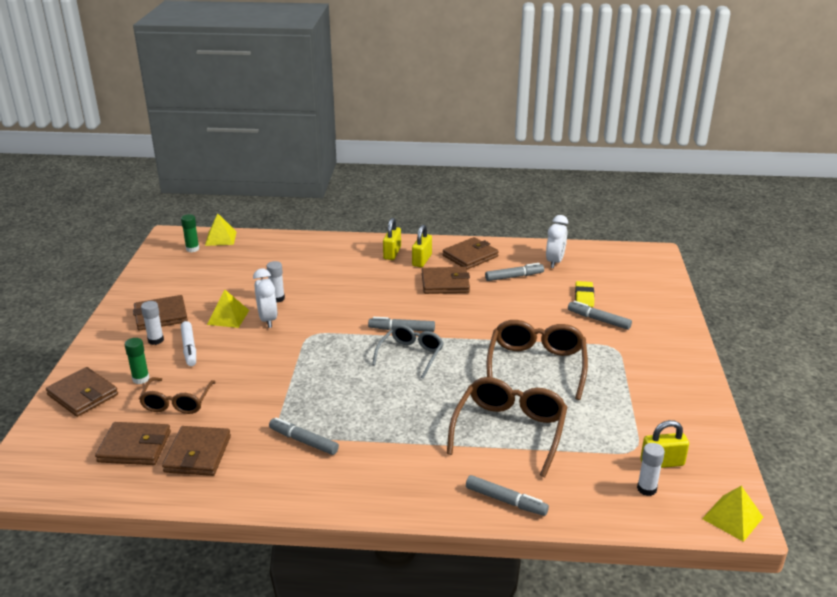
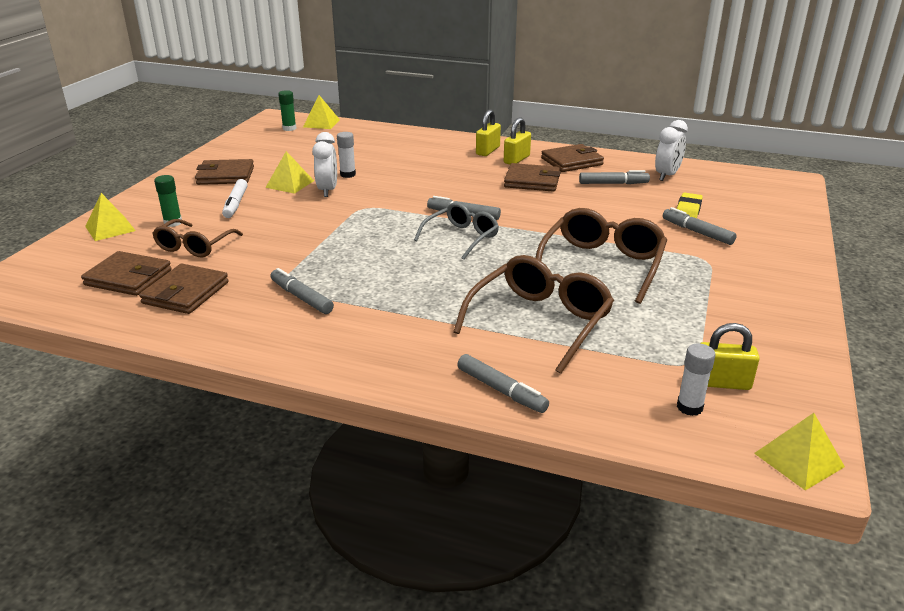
camera: 15 degrees right, 0 degrees up
(83, 395) = (110, 228): brown wallet -> yellow pyramid
(156, 340) = (208, 194): white glue stick -> none

